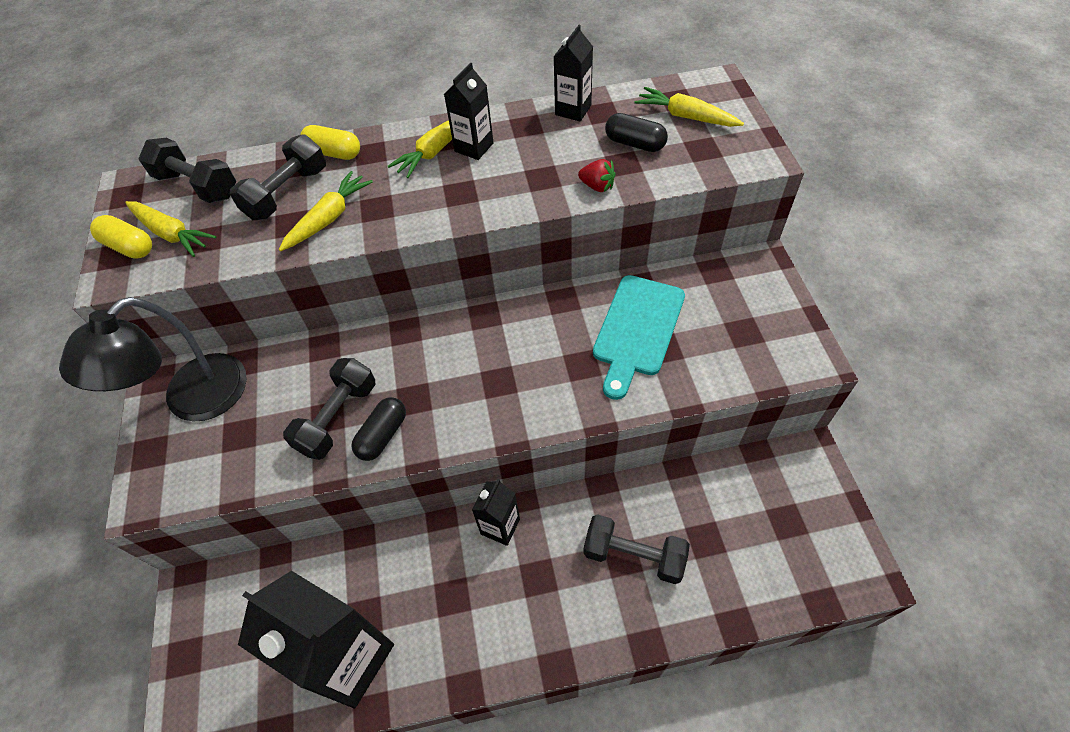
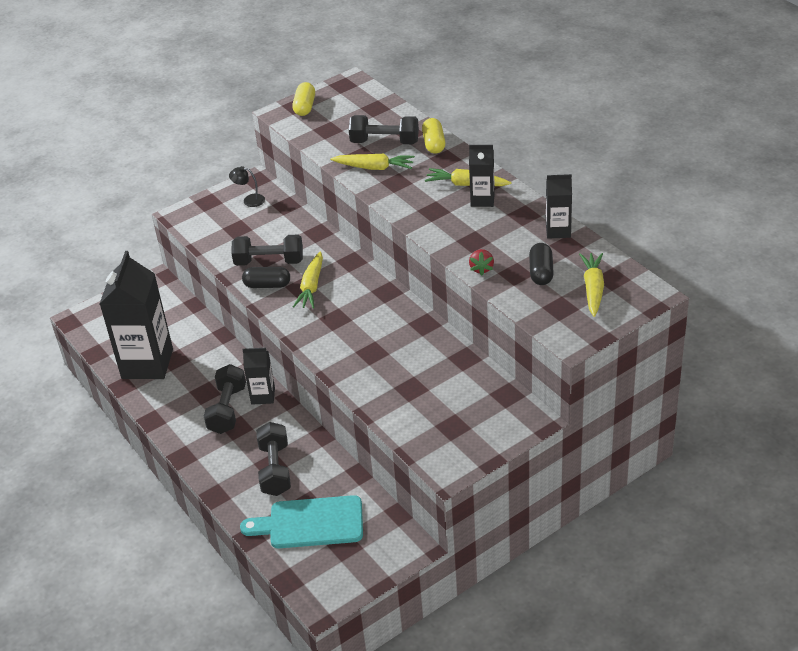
camera: 65 degrees right, 15 degrees down
(171, 234) = (324, 116): yellow carrot -> yellow carrot (311, 287)
(193, 400) = (249, 200): black lamp -> black lamp, size x0.40
(197, 186) = (368, 106): black dumbbell -> black dumbbell (227, 409)
(637, 330) = (419, 370): turquoise cutting board -> turquoise cutting board (310, 523)

